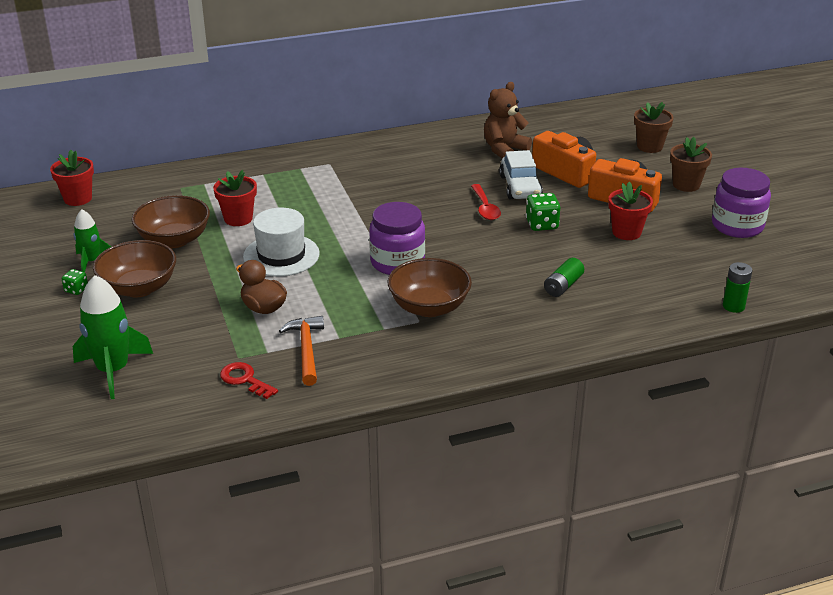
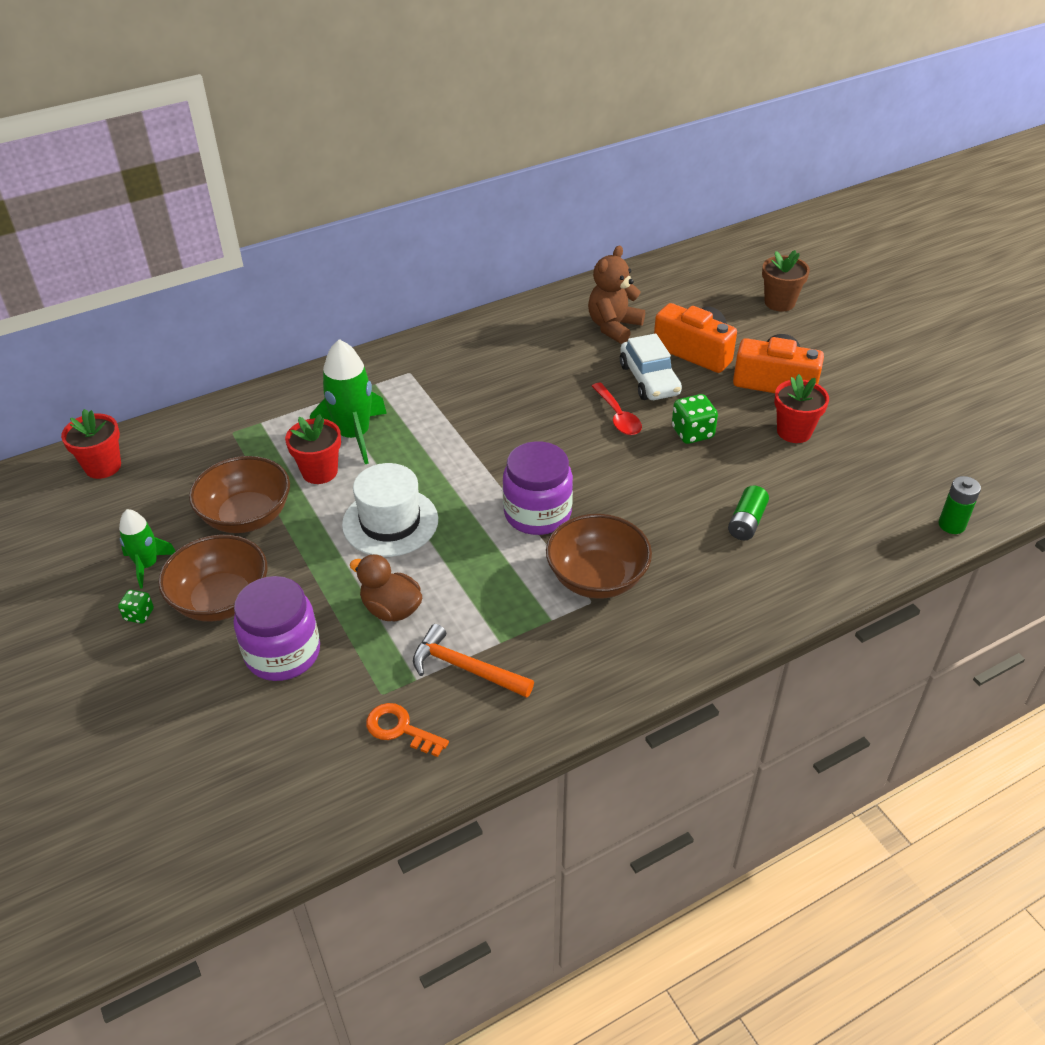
camera: 10 degrees left, 10 degrees up
(113, 371) = (223, 741): green rocket -> green rocket (354, 436)
(245, 380) = (400, 729): red key -> orange key
(306, 349) = (465, 667): orange hammer -> orange hammer turned 45 degrees counterclockwise
(686, 185) = (839, 353): brown flower pot -> none
(737, 226) = (916, 405): purple jar -> purple jar (283, 653)

